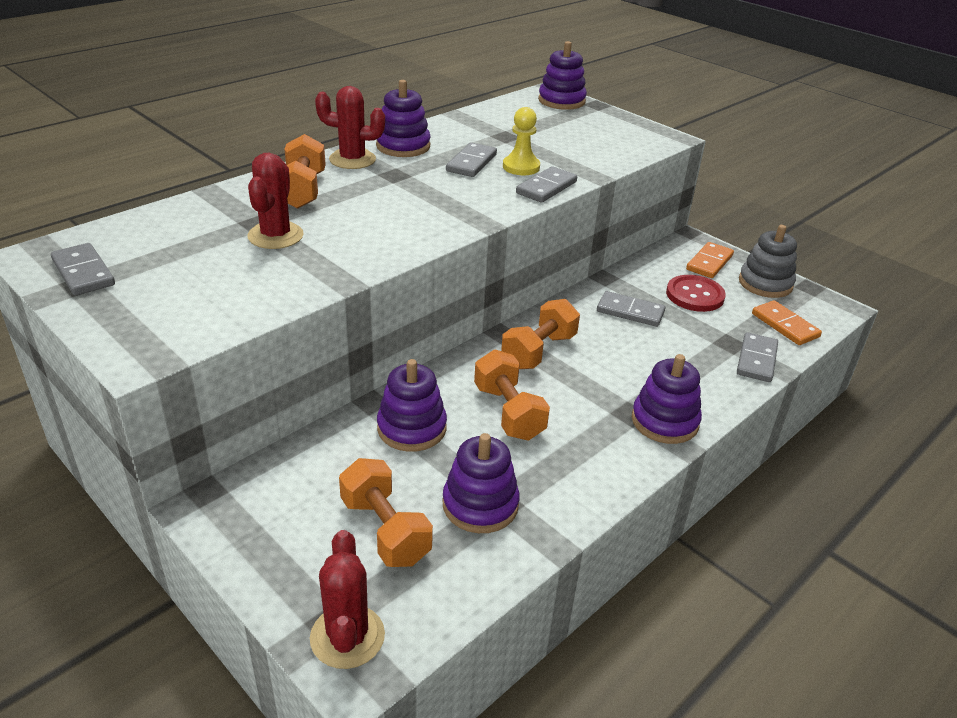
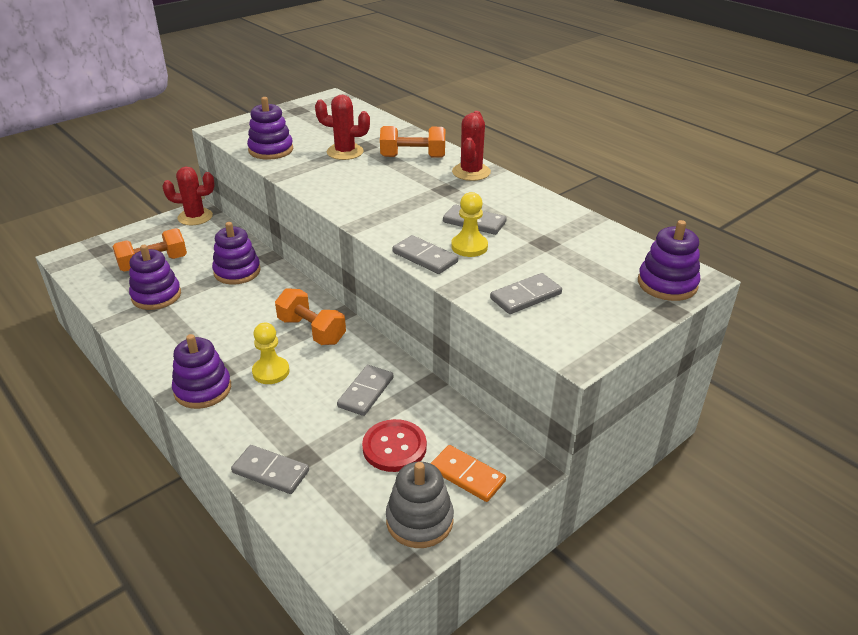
camera: 95 degrees right, 0 degrees up
(83, 272) = (309, 109): grey domino -> grey domino (526, 296)
(347, 636) = (89, 254): red cactus -> red cactus (195, 217)
(403, 146) = (504, 192): purple stacking toy -> purple stacking toy (271, 150)
(508, 412) = (240, 311): orange dumbbell -> none
(618, 374) = (271, 372): none -> yellow pawn
(785, 325) = (328, 515): orange domino -> none

